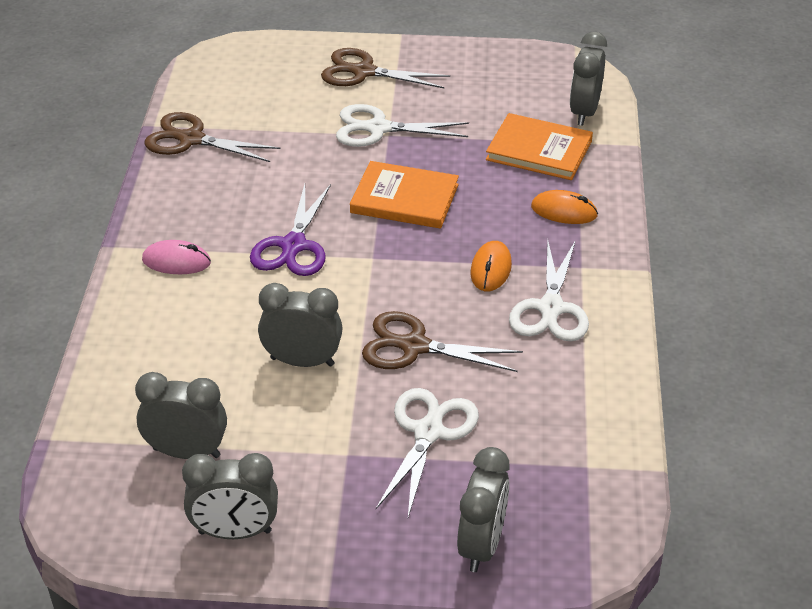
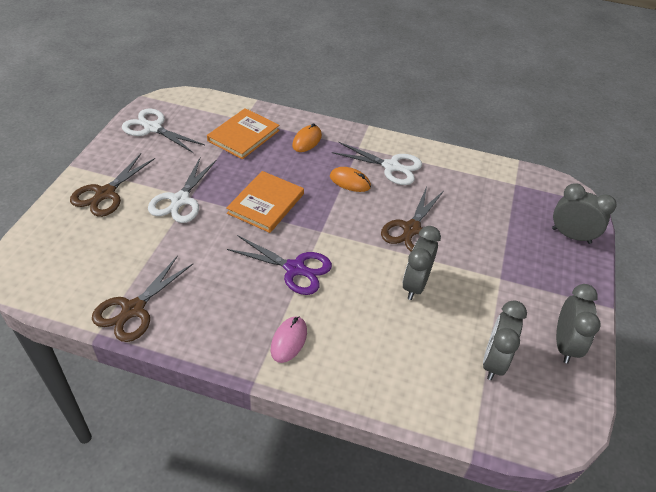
camera: 80 degrees left, 5 degrees up
(428, 432) = (485, 238): white scissors -> white scissors (153, 128)
(584, 112) = (214, 109): grey clock -> none

